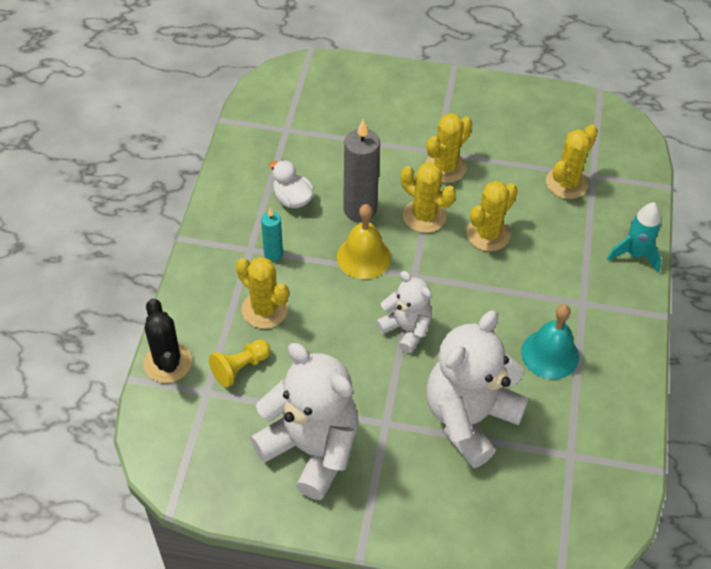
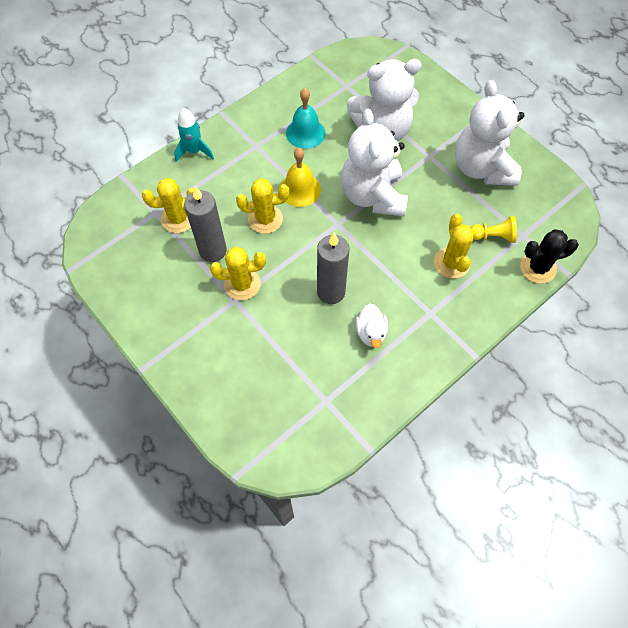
camera: 140 degrees left, 10 degrees up
(168, 363) = (538, 268): black cactus -> black cactus turned 60 degrees clockwise
(273, 254) = (417, 298): turquoise candle -> none
(363, 257) = (358, 256): yellow bell -> yellow bell (300, 189)
(406, 329) = (373, 195): white teddy bear -> white teddy bear, size x1.80
(424, 216) = (292, 258): yellow cactus -> none
(502, 177) = (213, 250): none -> grey candle

